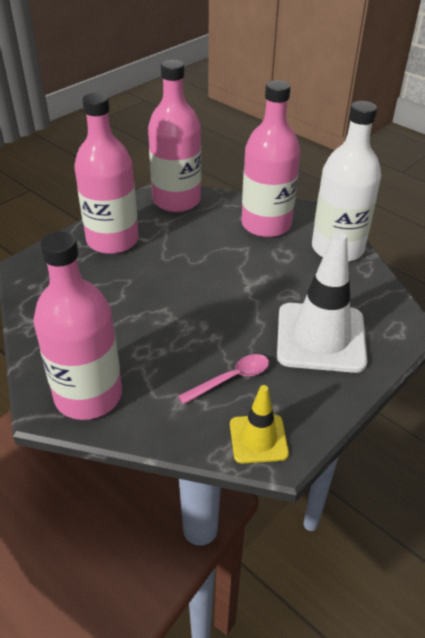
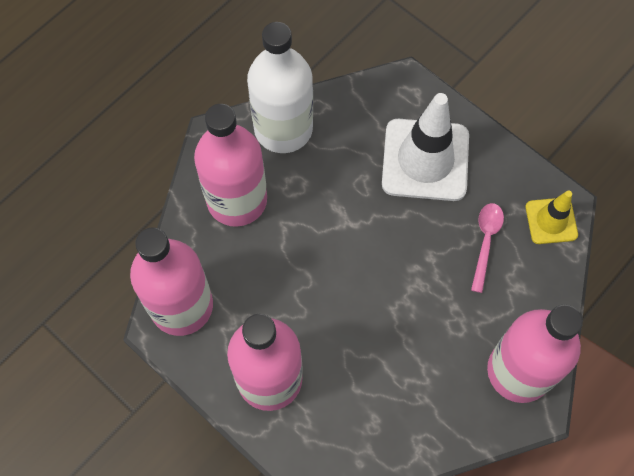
camera: 90 degrees left, 25 degrees up
(231, 379) = (485, 242): pink spoon -> pink spoon turned 45 degrees clockwise

